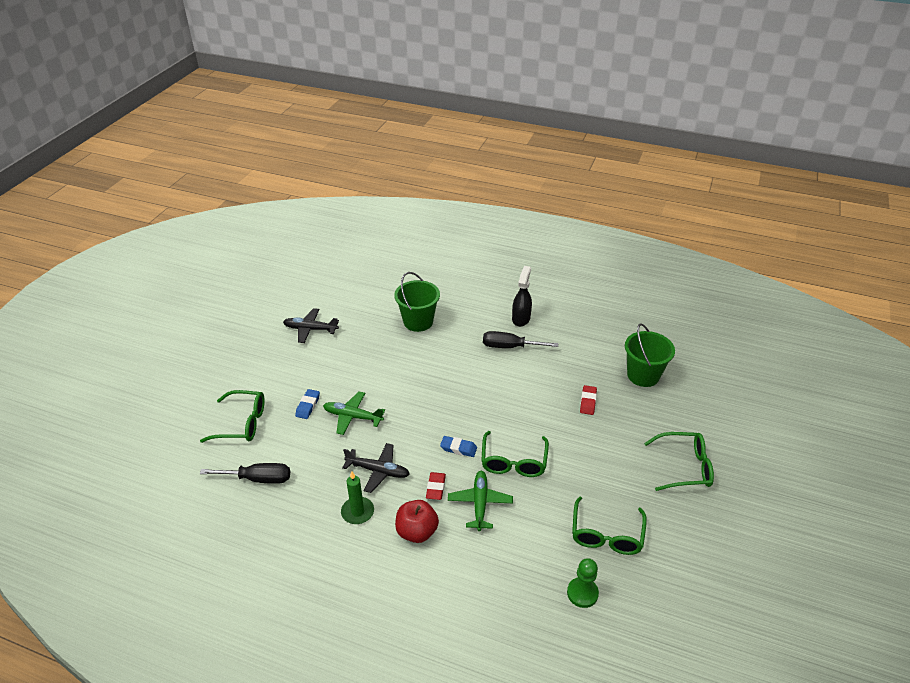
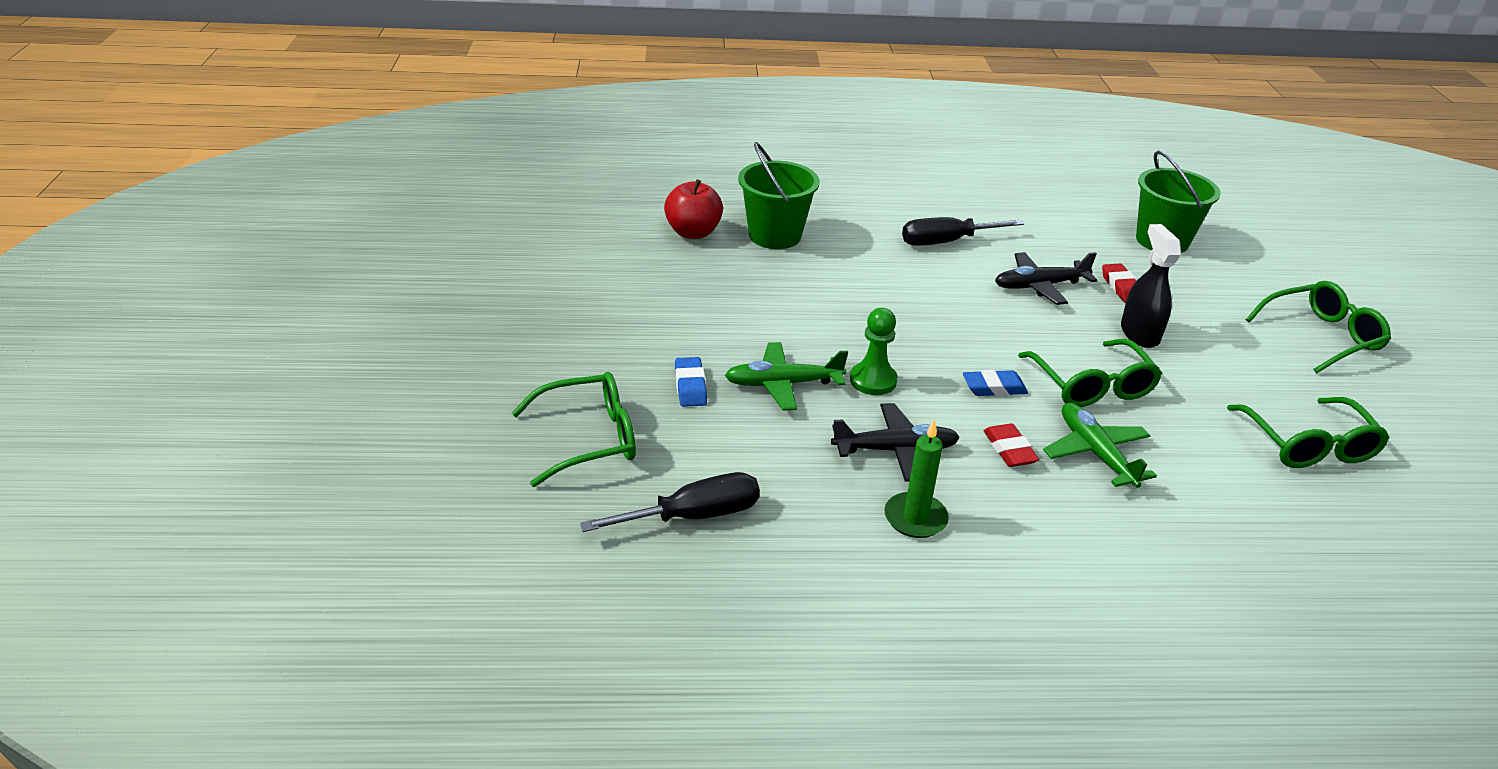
camera: 25 degrees left, 5 degrees down
(310, 329) = (599, 278): black plane -> black plane (1040, 286)
(417, 532) = (1037, 519): red apple -> red apple (693, 233)
(521, 318) = (929, 204): black spray bottle -> black spray bottle (1139, 333)
(582, 593) = (1352, 530): green pawn -> green pawn (873, 380)

